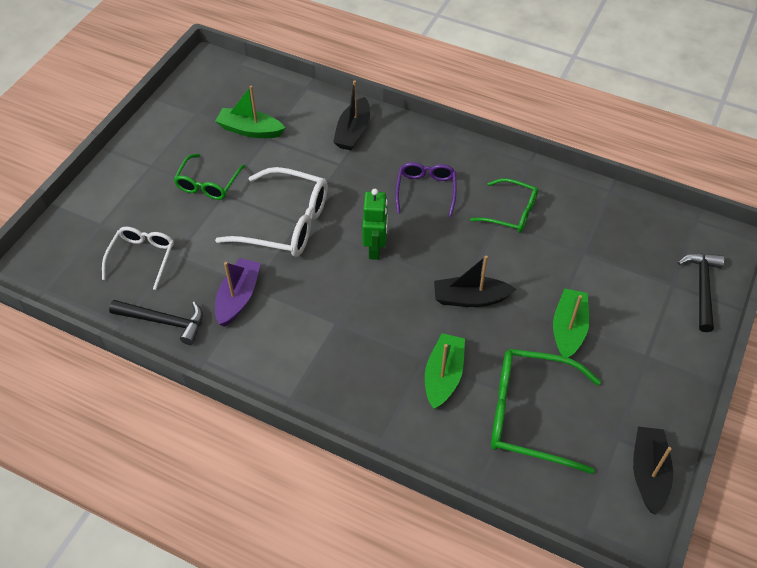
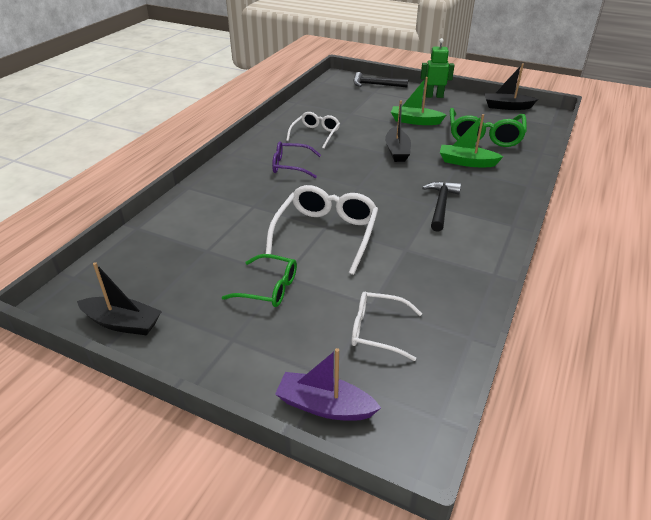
camera: 90 degrees left, 15 degrees down
(163, 321) = (458, 305): black hammer -> black hammer (440, 206)
(238, 297) = (418, 258): purple boat -> purple boat (325, 406)
(250, 130) = (191, 262): green boat -> none
(353, 132) = (212, 199): black boat -> black boat (122, 323)
(375, 249) = (353, 188): green robot -> green robot (434, 96)
(511, 212) = (315, 134): green glasses -> white glasses

